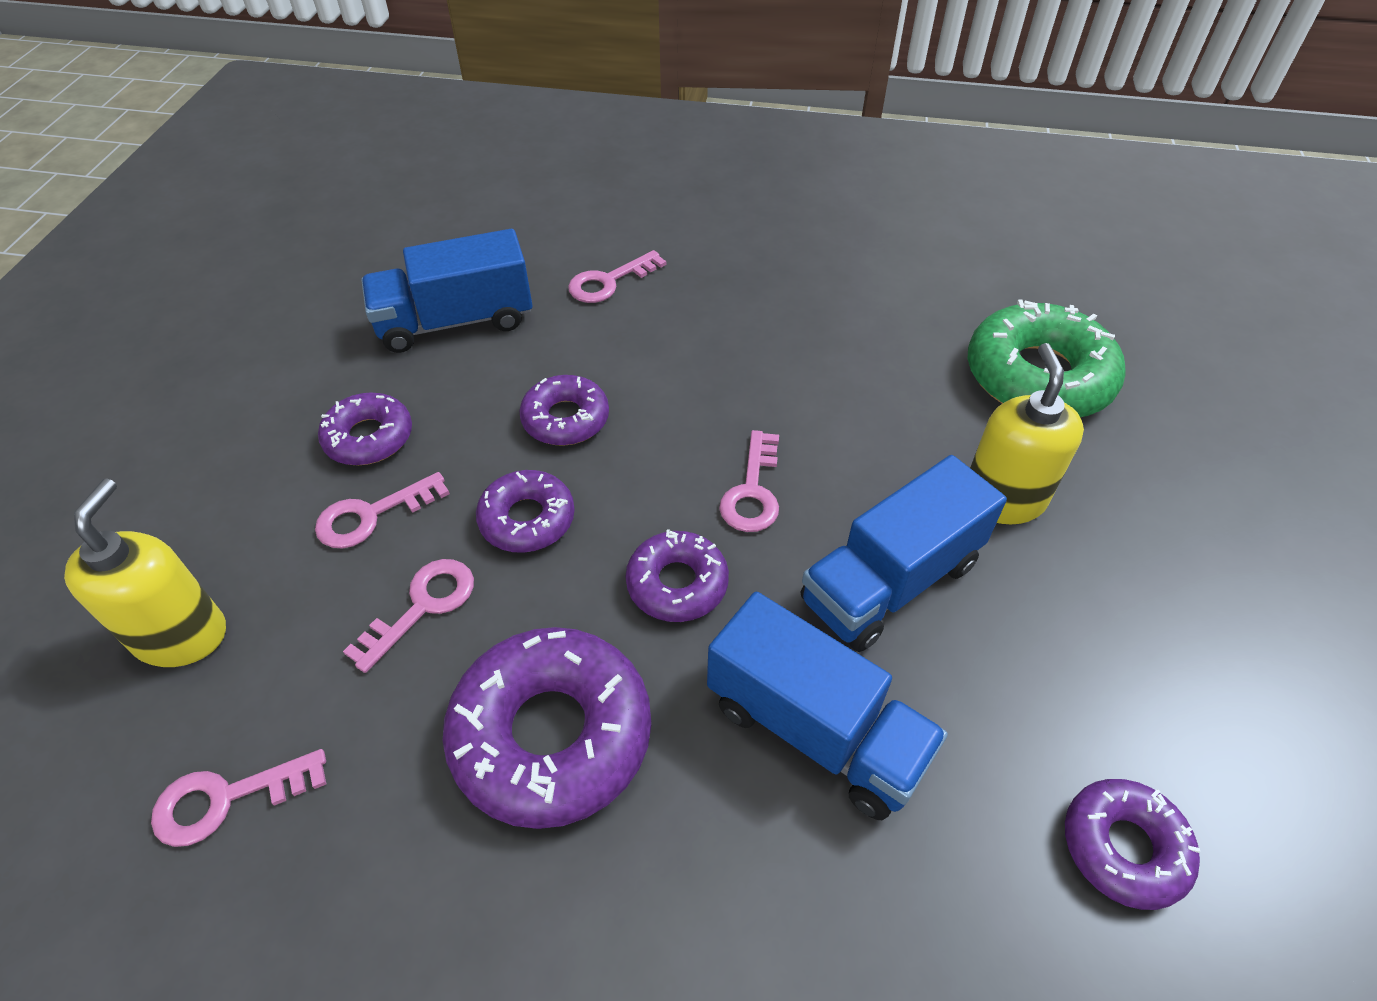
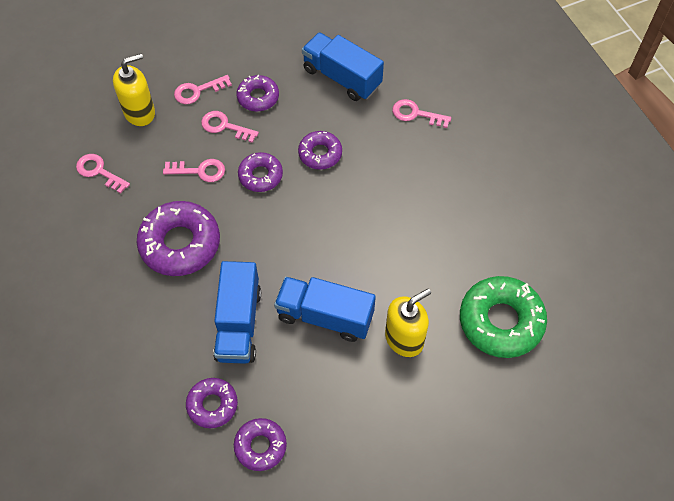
camera: 55 degrees right, 10 degrees up
(677, 584) = (268, 243): purple donut -> purple donut (212, 405)
(752, 491) = (334, 242): pink key -> pink key (198, 91)

